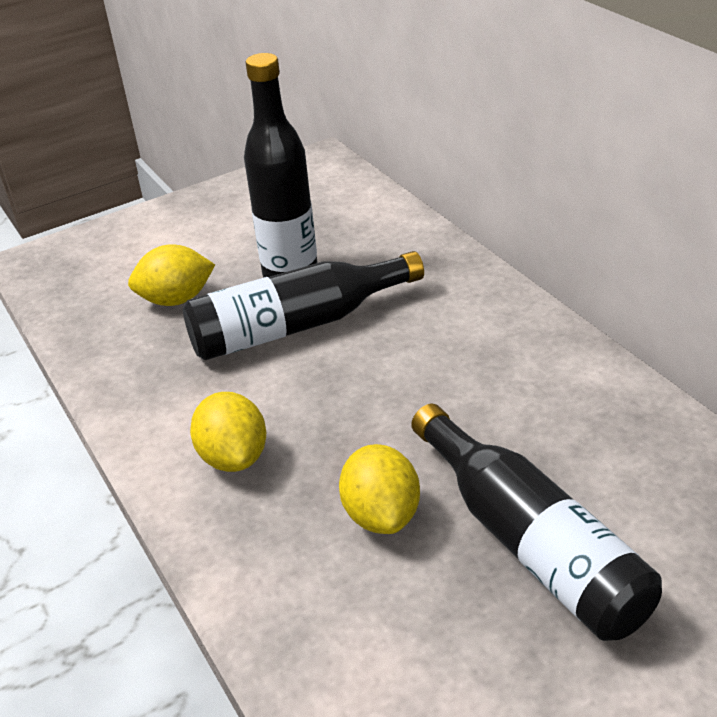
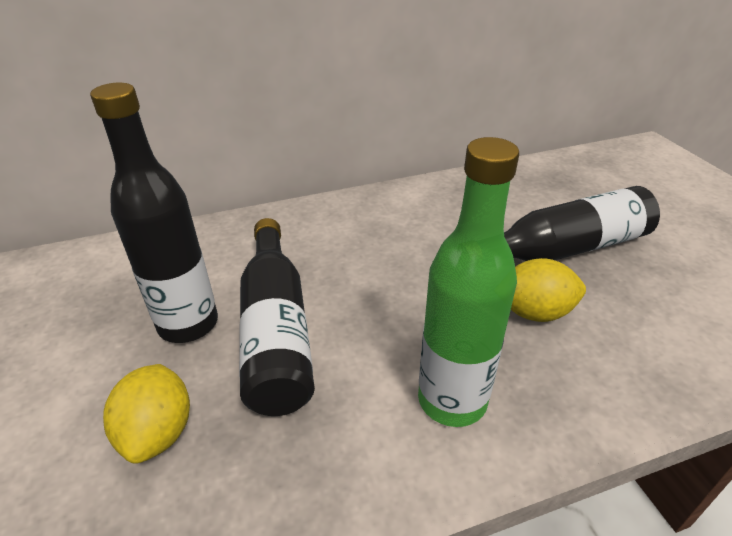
camera: 80 degrees left, 0 degrees up
(233, 457) = (452, 400): yellow lemon -> green bottle

